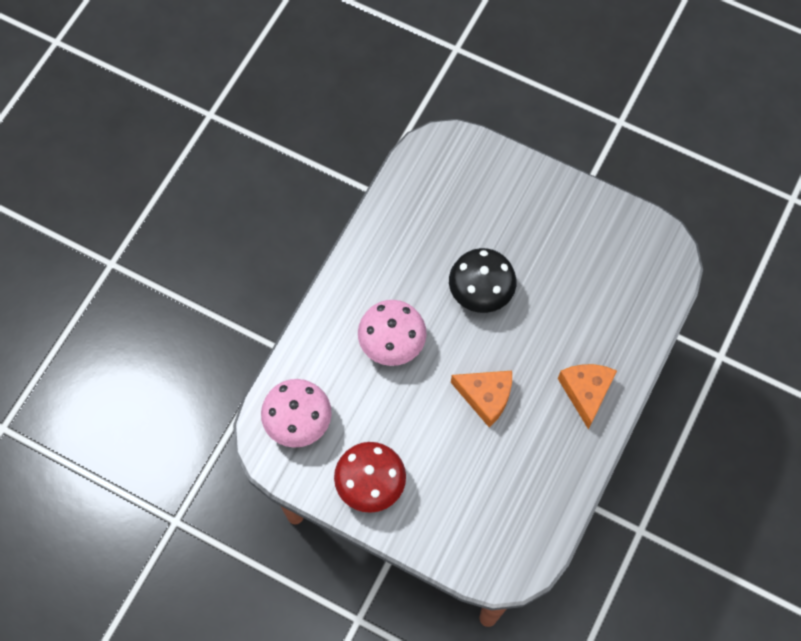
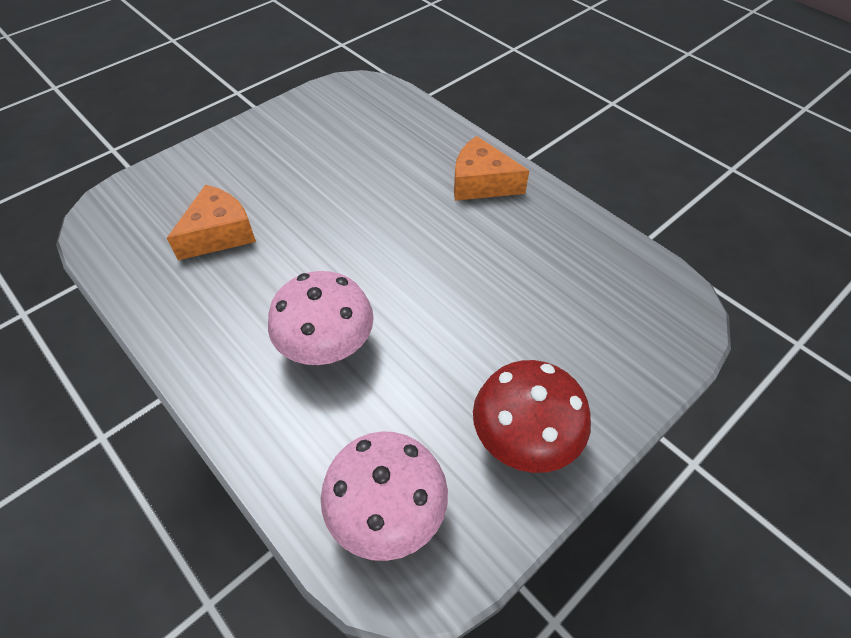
camera: 70 degrees left, 15 degrees down
(480, 292) = (312, 234): black mushroom -> none
(485, 397) = (449, 269): orange cheese -> orange cheese (219, 234)

